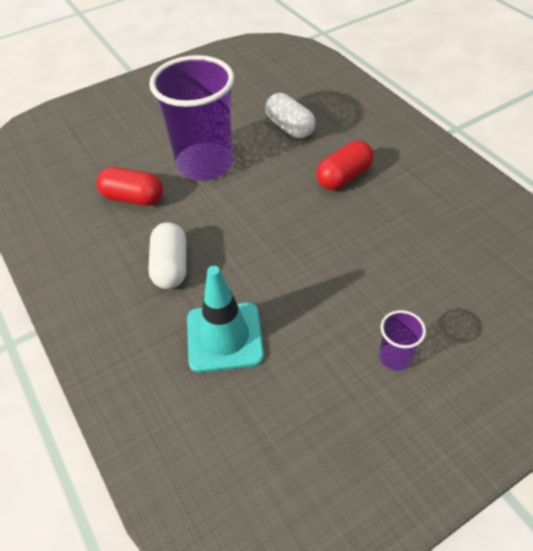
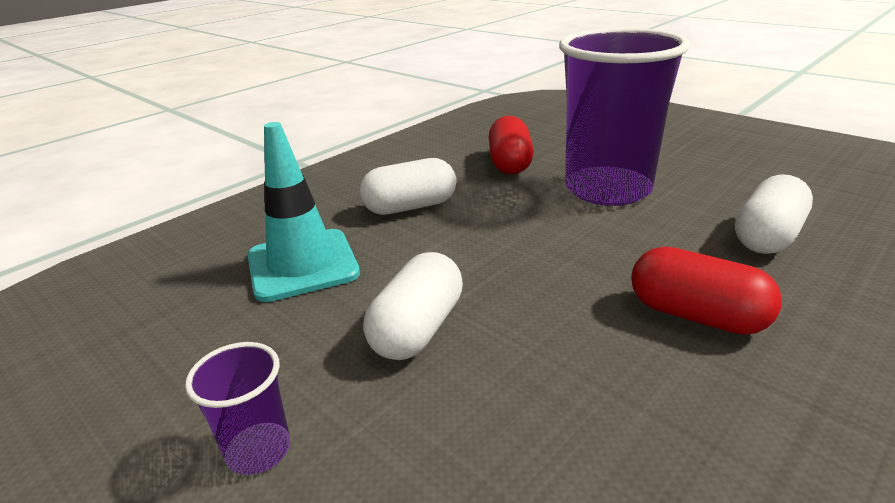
camera: 75 degrees right, 20 degrees down
(319, 283) = (418, 329): none -> white capsule

